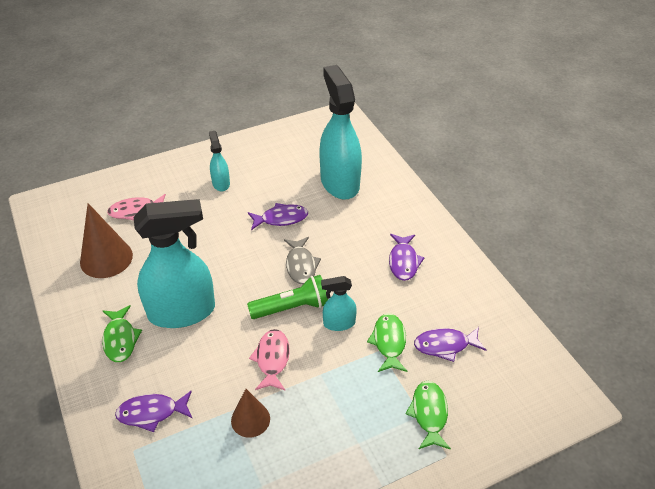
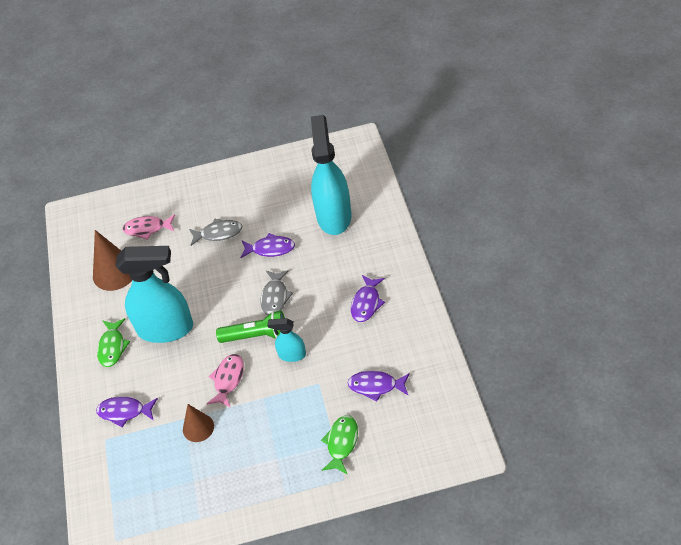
camera: 20 degrees right, 5 degrees up
(219, 209) = (218, 233): none -> grey fish
(221, 183) = (226, 207): turquoise spray bottle -> none
(389, 342) = (329, 377): green fish -> none

